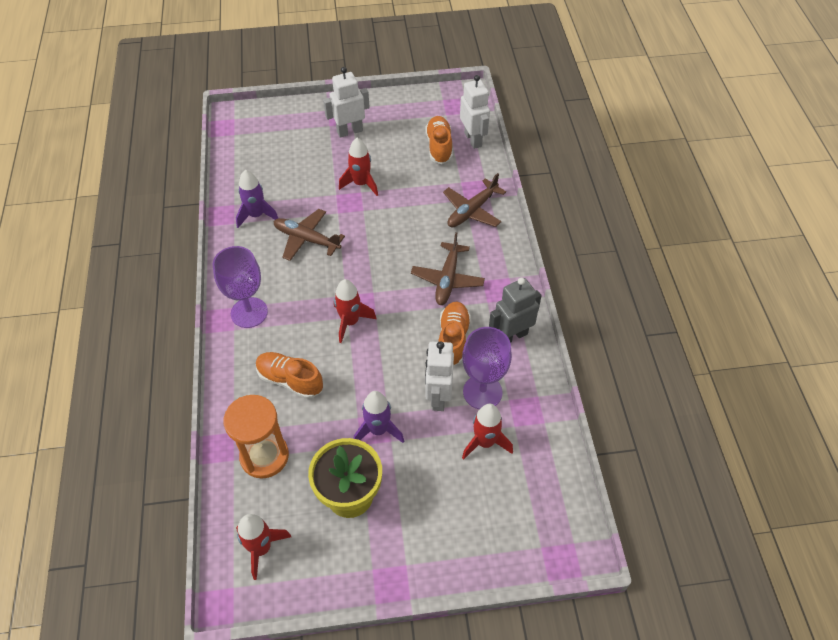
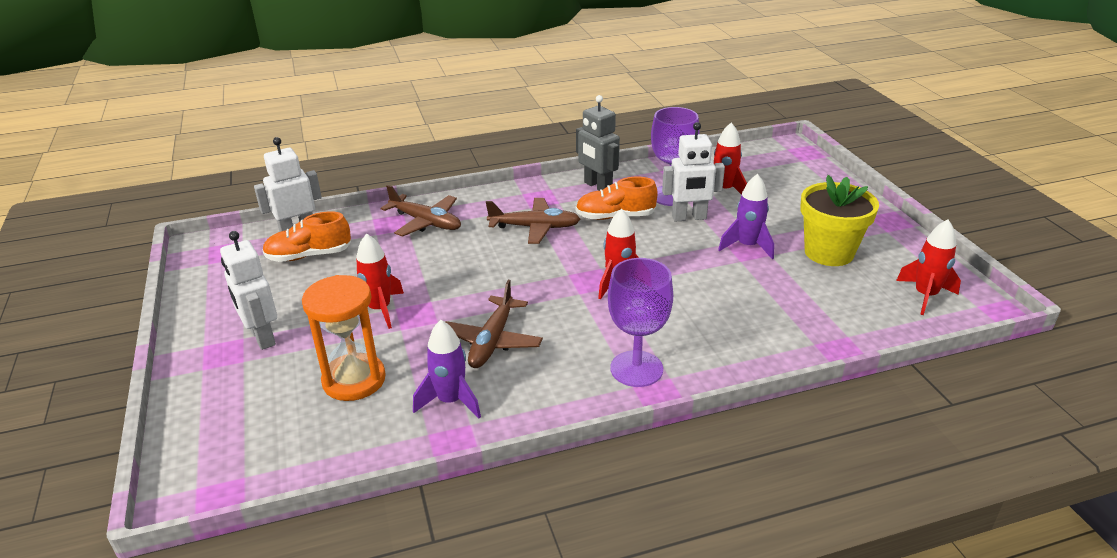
camera: 100 degrees left, 20 degrees down
(264, 456) = (827, 314): orange hourglass -> orange hourglass (354, 380)
(290, 380) = (721, 314): orange shoe -> none

